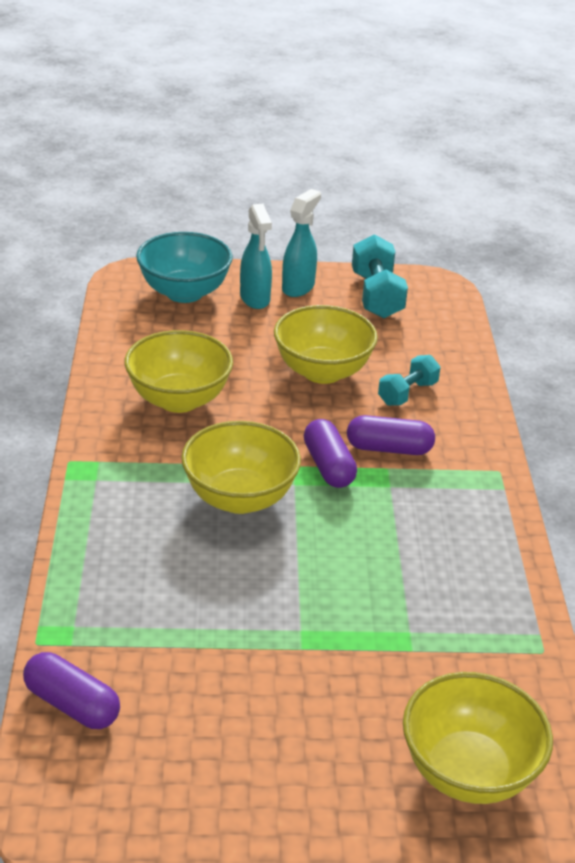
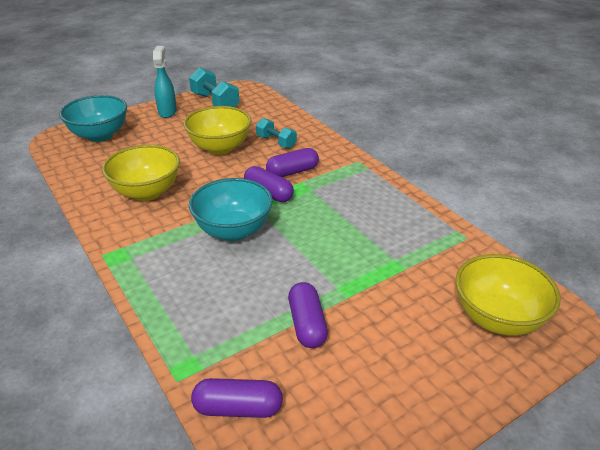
camera: 30 degrees left, 0 degrees up
(224, 655) = (307, 324): none -> purple capsule
(239, 498) = (233, 230): yellow bowl -> turquoise bowl
(255, 299) = (147, 125): turquoise spray bottle -> none
(407, 393) = (276, 142): turquoise dumbbell -> turquoise dumbbell turned 60 degrees counterclockwise

